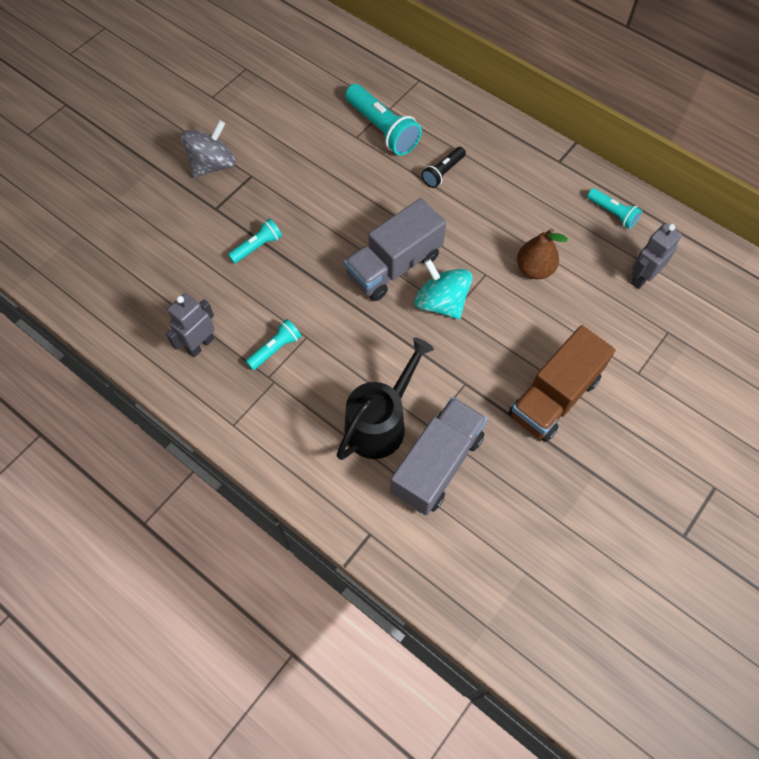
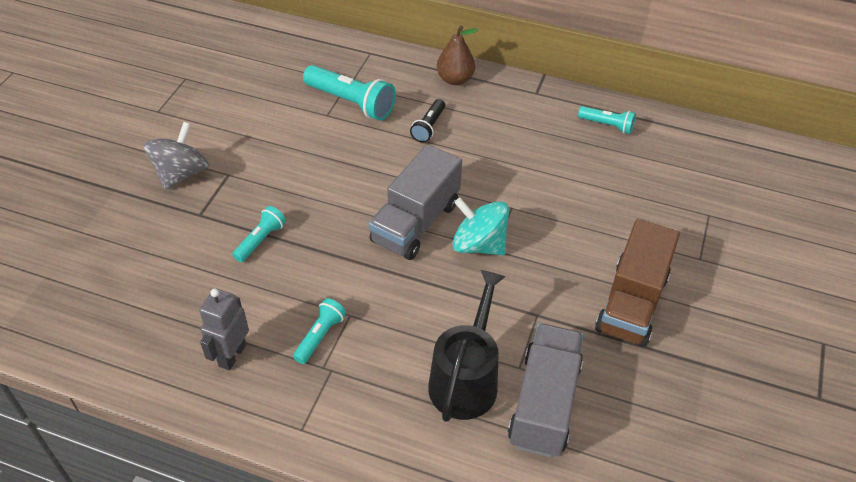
camera: 20 degrees left, 15 degrees down
(534, 269) = (557, 191): brown pear -> brown pear (455, 79)
(642, 278) = (661, 174): grey robot -> none

